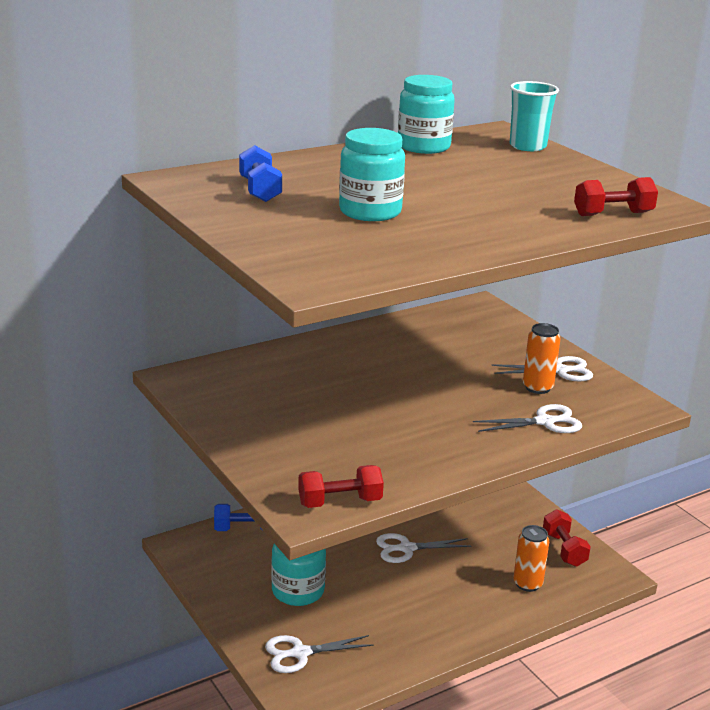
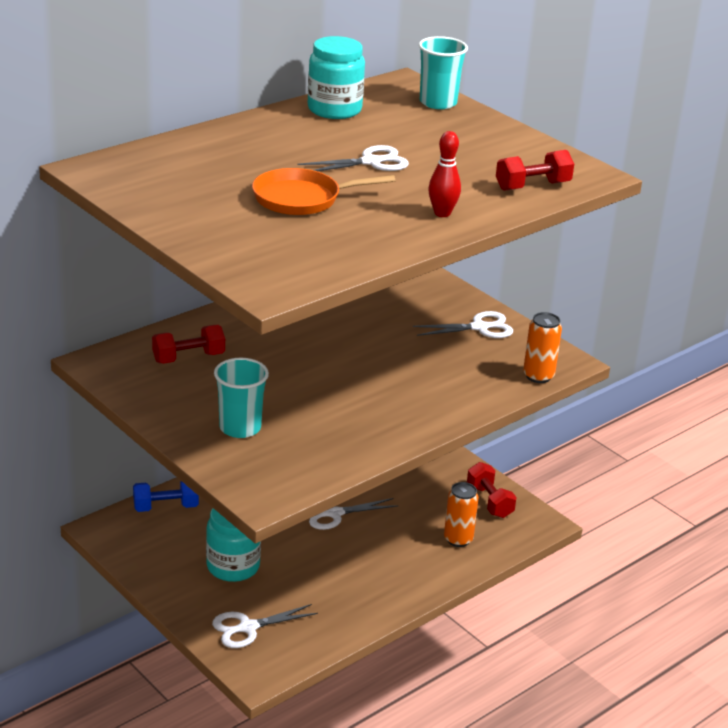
camera: 10 degrees left, 5 degrees up
(260, 190) = (186, 178): blue dumbbell -> none
(298, 445) = (240, 428): none -> turquoise cup
(340, 502) = (293, 483): red dumbbell -> red dumbbell (188, 358)
(370, 212) = (302, 199): turquoise jar -> orange pan
(512, 231) = (442, 213): none -> red bowling pin
(537, 387) = (461, 348): orange can -> orange can (538, 376)
(544, 422) = (472, 385): white scissors -> white scissors (370, 162)

